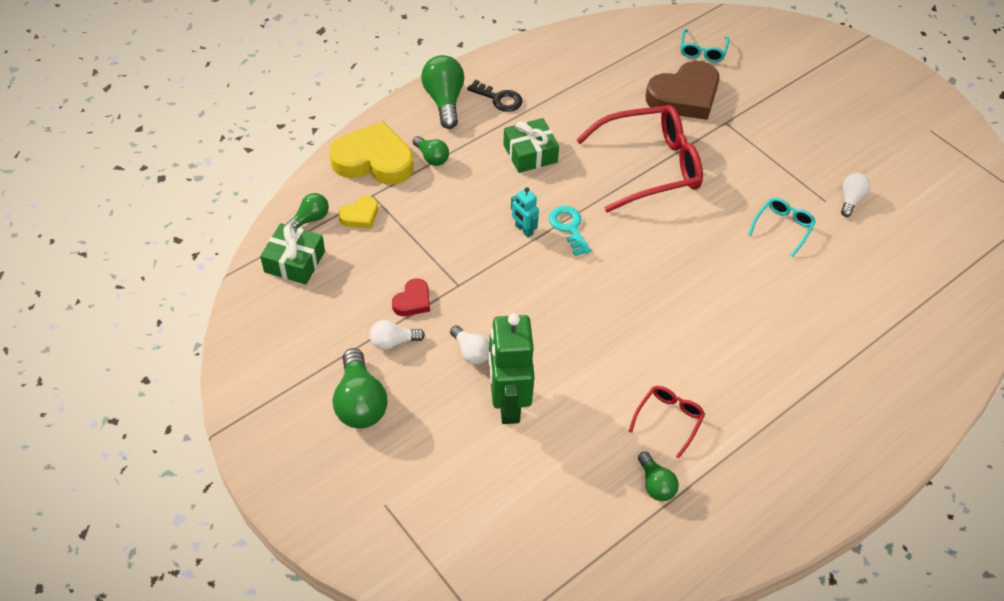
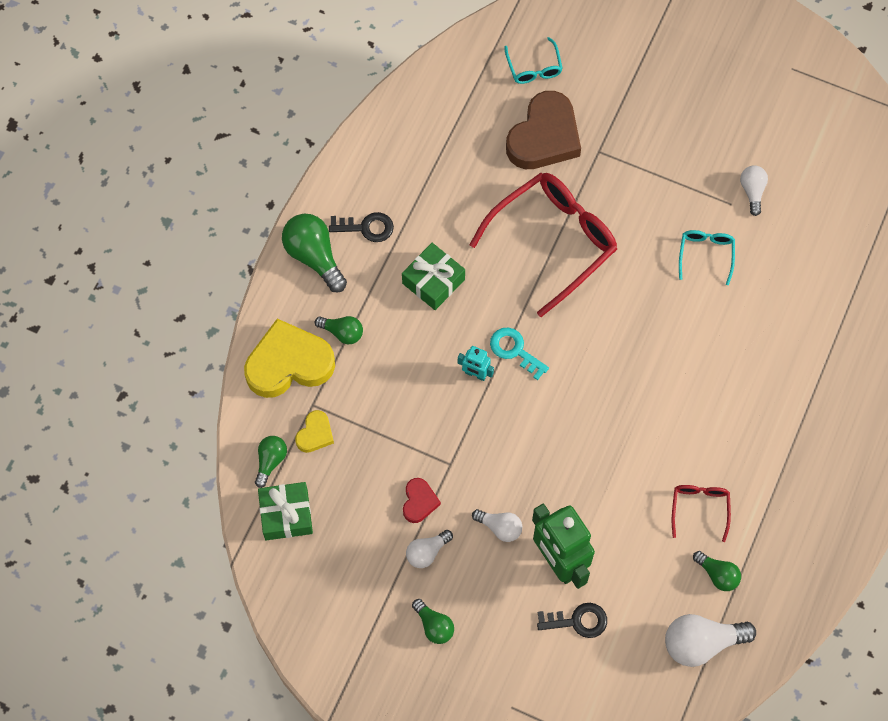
camera: 25 degrees left, 15 degrees up
(360, 402) = (434, 625): green light bulb -> green light bulb, size x0.58
(495, 460) = (578, 621): none -> black key
(605, 537) = (701, 643): none -> white light bulb

